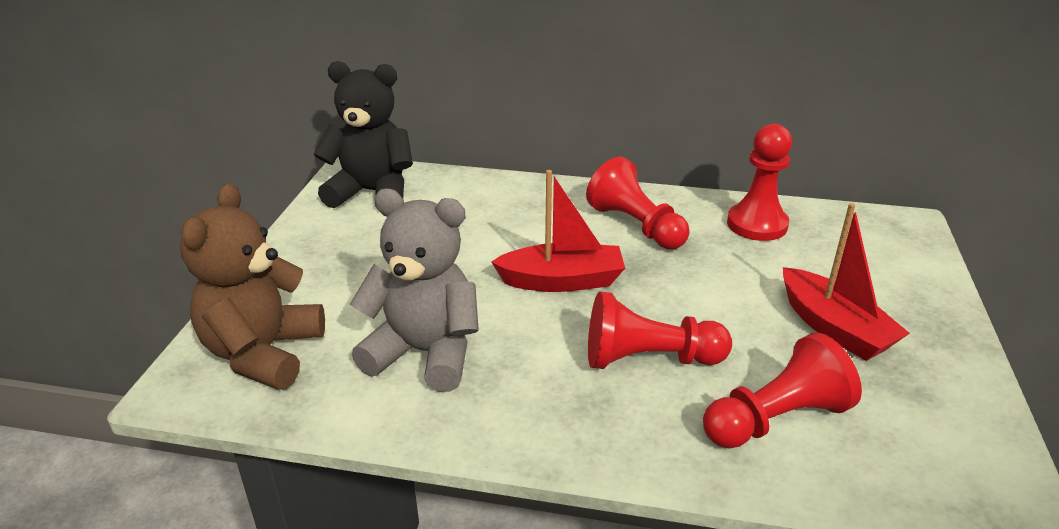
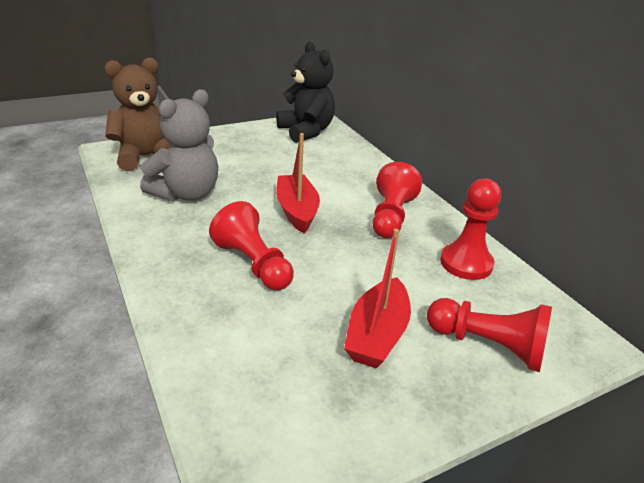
camera: 50 degrees right, 0 degrees up
(425, 353) = (186, 194): grey teddy bear -> grey teddy bear turned 60 degrees clockwise
(562, 281) = (297, 211): red boat -> red boat turned 150 degrees counterclockwise
(775, 419) = (241, 333): red pawn -> red pawn (488, 345)

